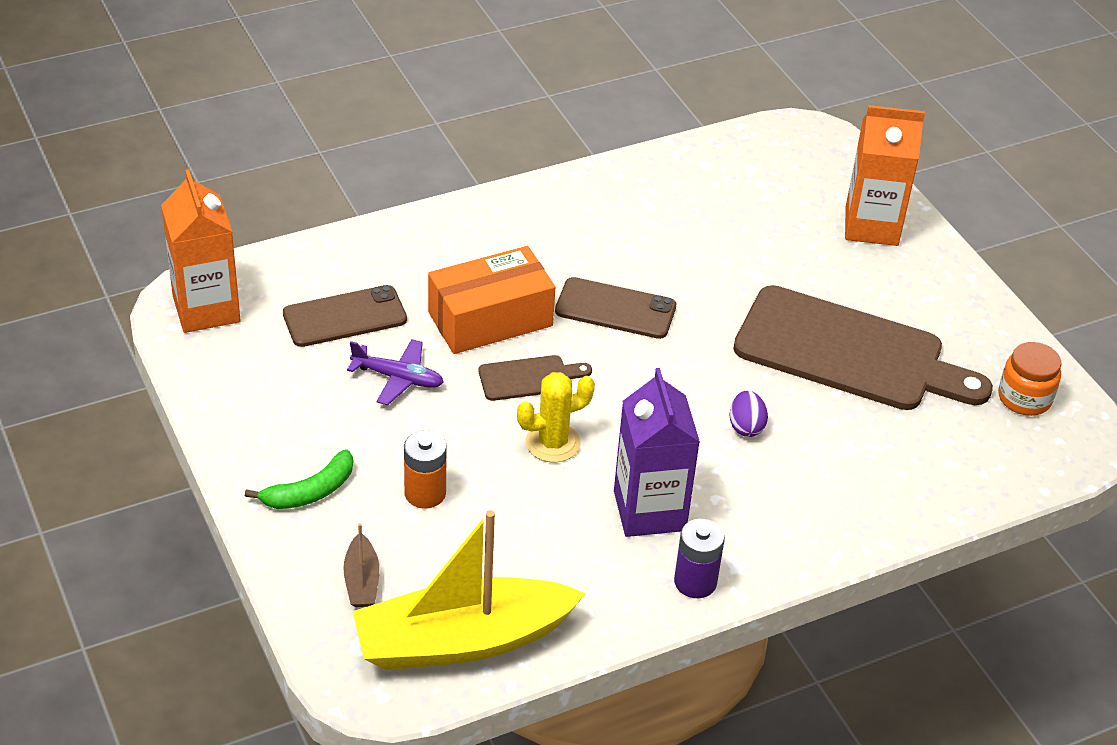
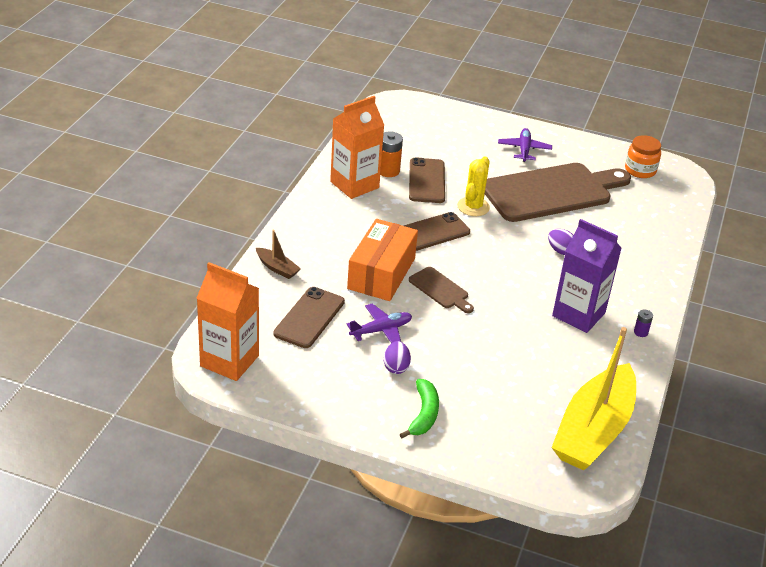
camera: 45 degrees left, 5 degrees down
(355, 426) = (396, 367): none -> purple egg
(361, 581) = (511, 438): brown boat -> brown boat (277, 268)
(425, 493) = (476, 376): orange battery -> orange battery (388, 171)
(529, 378) = (440, 289): brown cutting board -> brown cutting board turned 105 degrees clockwise
(552, 443) = (495, 312): yellow cactus -> yellow cactus (473, 207)
(695, 582) = (640, 332): purple battery -> purple battery, size x0.54
(705, 248) = (427, 181): none -> brown phone
(871, 226) = (480, 131): orange carton -> orange carton (354, 185)
(896, 281) = (524, 149): none -> purple plane

